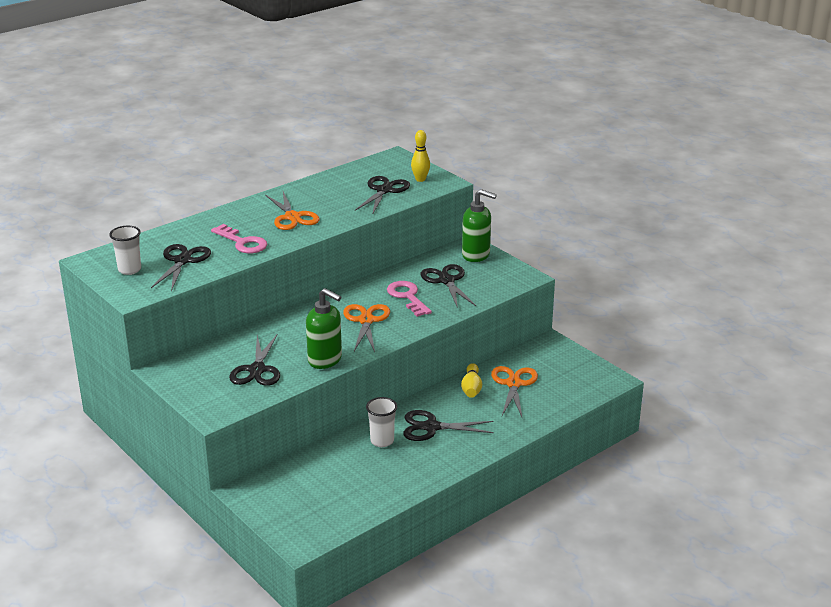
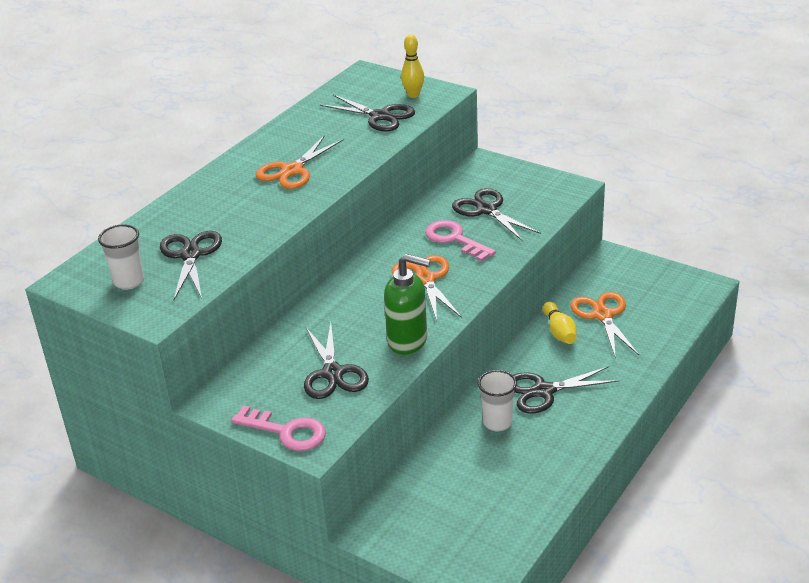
camera: 15 degrees left, 5 degrees up
(242, 242) = (251, 215): pink key -> pink key (286, 431)
(292, 217) = (292, 170): orange scissors -> orange scissors turned 75 degrees clockwise
(384, 190) = (380, 116): black scissors -> black scissors turned 120 degrees clockwise
(476, 255) = (500, 172): green soap dispenser -> none

